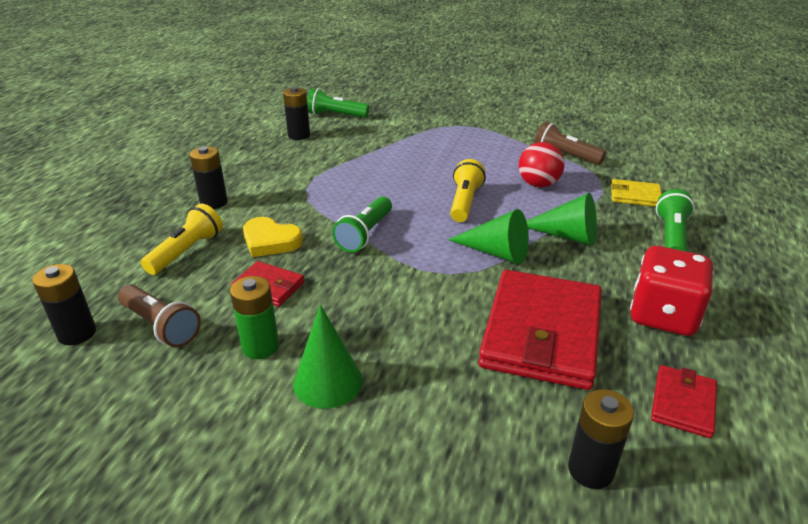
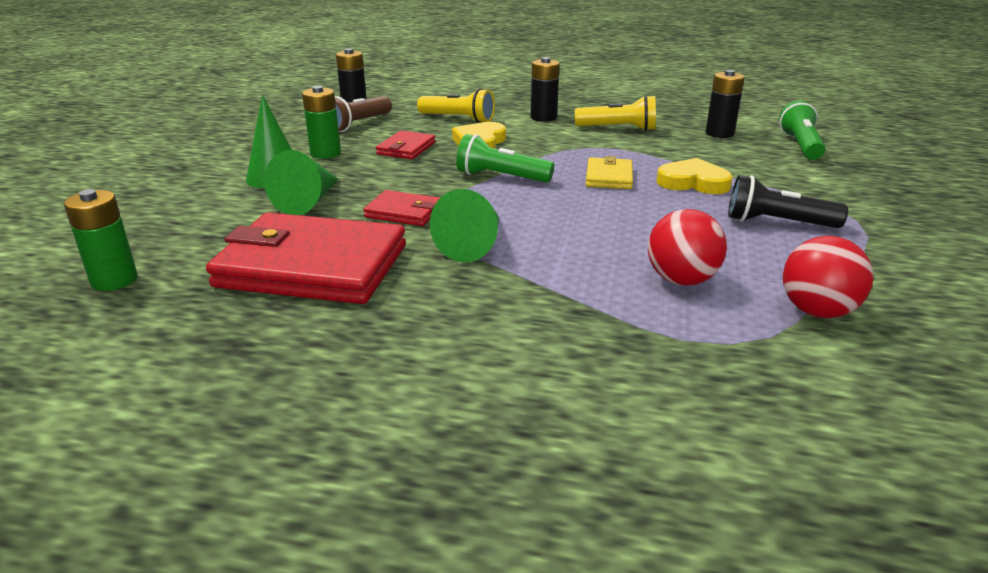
camera: 85 degrees right, 5 degrees down
(394, 159) = (693, 182): none -> yellow heart
(461, 145) = (777, 223): none -> black flashlight
(464, 202) = (596, 226): yellow flashlight -> yellow flashlight (618, 128)
(565, 156) = (817, 311): brown flashlight -> red ball
(566, 235) = (527, 294): green cone -> green cone (309, 201)
(590, 470) = (114, 280): black battery -> green battery
(635, 196) = (692, 375): yellow wallet -> yellow wallet (609, 177)
(663, 315) = (327, 354): red dice -> none
(671, 236) = (549, 397): green flashlight -> none
(683, 403) = (163, 344): red wallet -> red wallet (404, 212)

